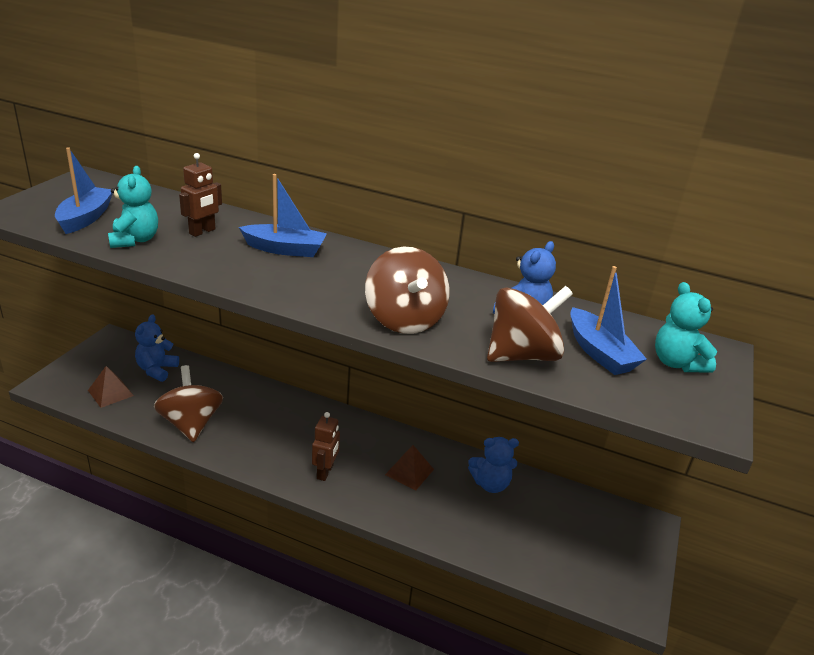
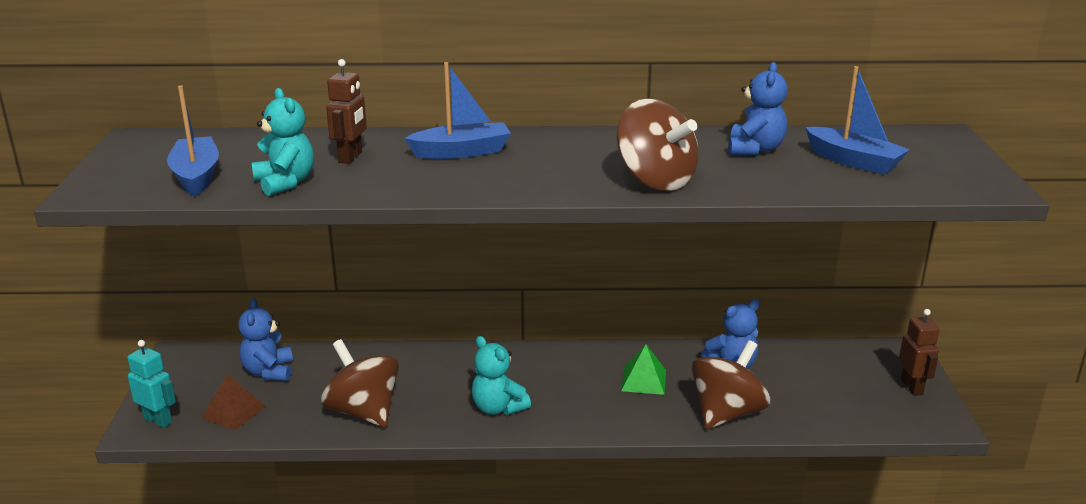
camera: 20 degrees left, 5 degrees down
(61, 382) = (158, 420): none -> turquoise robot
(325, 472) = (557, 408): brown robot -> brown robot (912, 387)
(409, 472) = (644, 380): brown pyramid -> green pyramid
(522, 355) = (792, 180): brown spinning top -> brown spinning top (727, 413)
(677, 363) = (923, 152): turquoise teddy bear -> turquoise teddy bear (498, 408)

